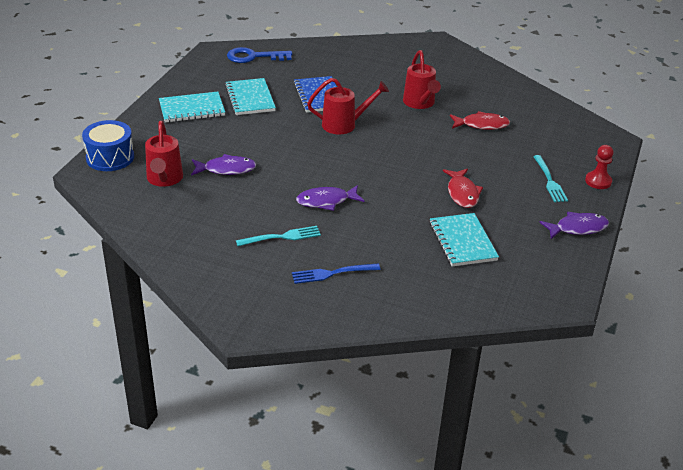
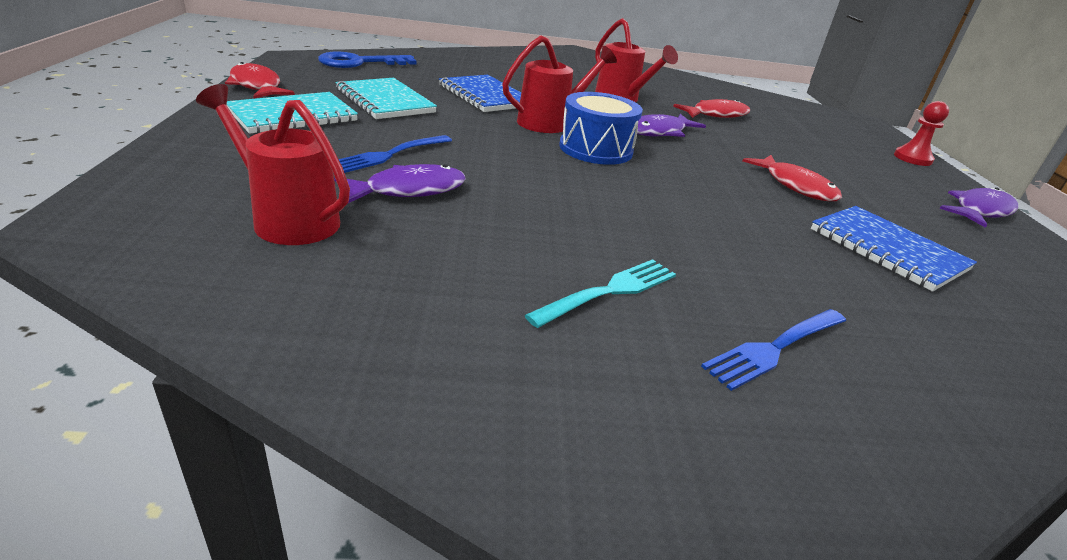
camera: 25 degrees left, 5 degrees down
(110, 157) = (142, 193): blue drum -> blue drum (595, 149)
(164, 179) = (288, 219): red watering can -> red watering can turned 150 degrees clockwise
(181, 81) = (257, 86): none -> red fish
(230, 144) = (390, 154): none -> blue fork
(326, 201) = (626, 219): purple fish -> purple fish (659, 132)
(462, 241) = (887, 250): turquoise notebook -> blue notebook
(549, 180) = (866, 162): turquoise fork -> none

